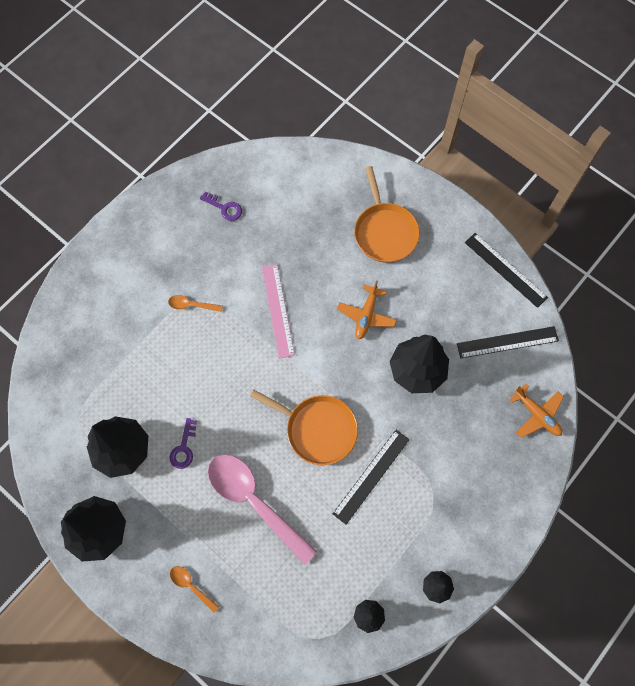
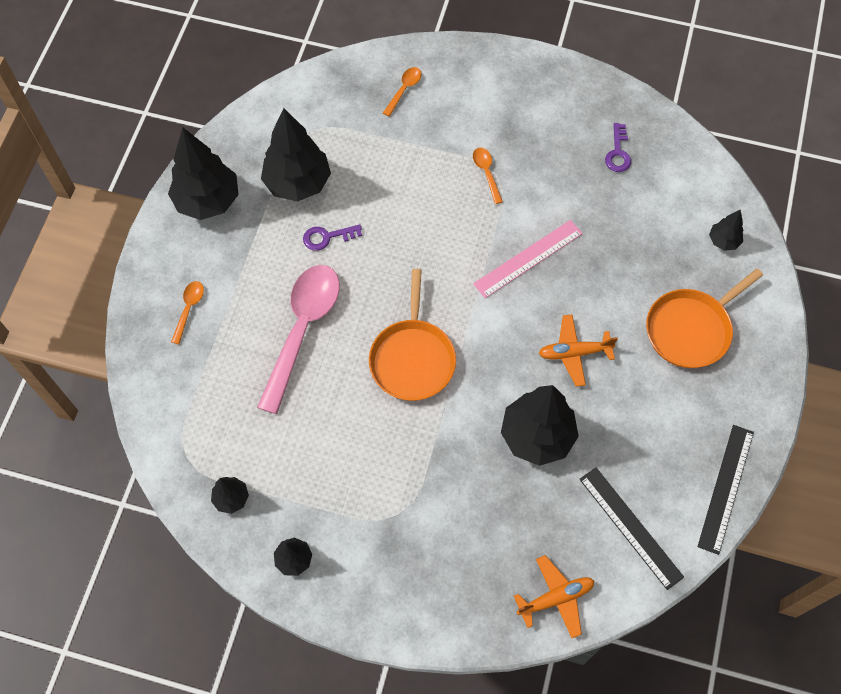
camera: 65 degrees right, 5 degrees down
(83, 330) = (404, 89): none -> orange spoon
(329, 177) = (723, 241): none -> black tree
(371, 476) = (387, 437): black ruler -> none
(536, 414) = (555, 598): orange plane -> orange plane turned 135 degrees counterclockwise

